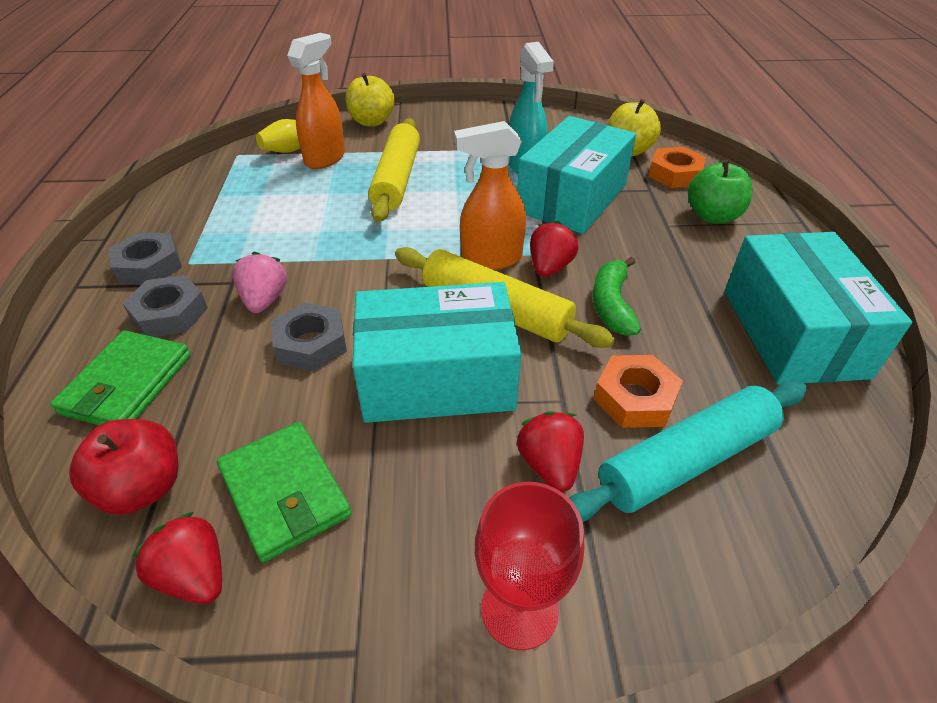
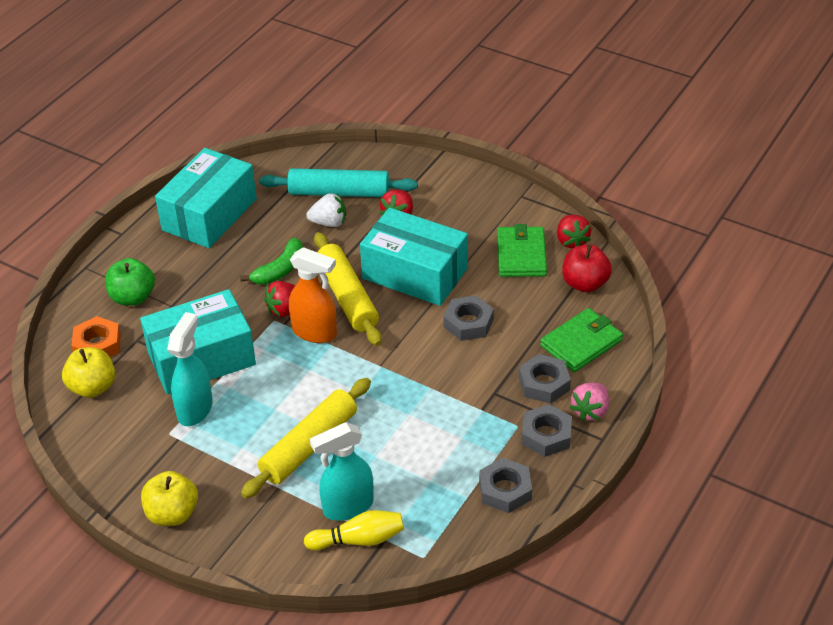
camera: 145 degrees left, 0 degrees up
(180, 211) = (505, 490): none -> grey nut
(264, 300) = (480, 367): pink strawberry -> pink strawberry (590, 411)
(325, 158) = (347, 507): orange spray bottle -> turquoise spray bottle
(372, 122) = (262, 550): yellow apple -> yellow apple (172, 514)
(519, 610) = (455, 182): red goblet -> none
(635, 398) = (329, 223): orange nut -> white strawberry

